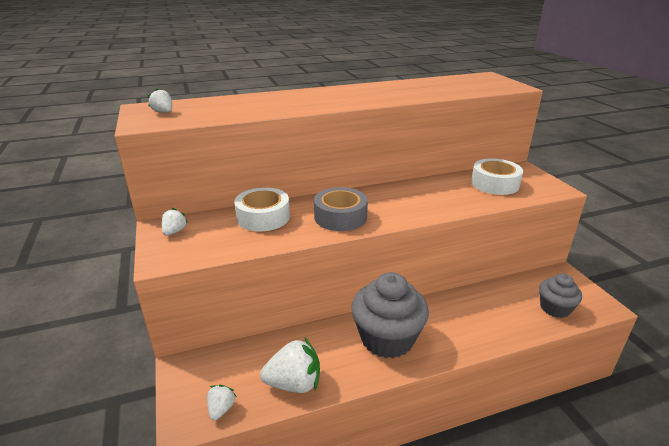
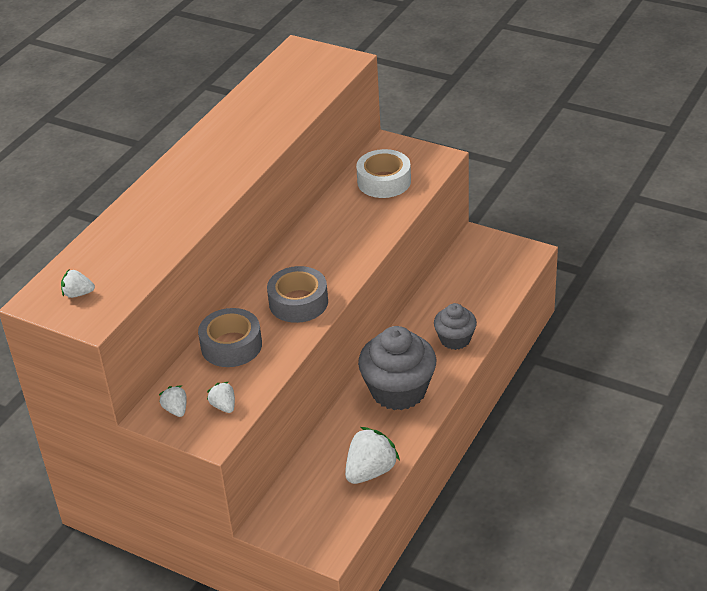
camera: 40 degrees left, 10 degrees up
(221, 409) = (341, 524): white strawberry -> white strawberry (223, 406)
(263, 217) = (231, 345): white tape -> grey tape
(555, 308) = (496, 278): grey cupcake -> grey cupcake (455, 339)

